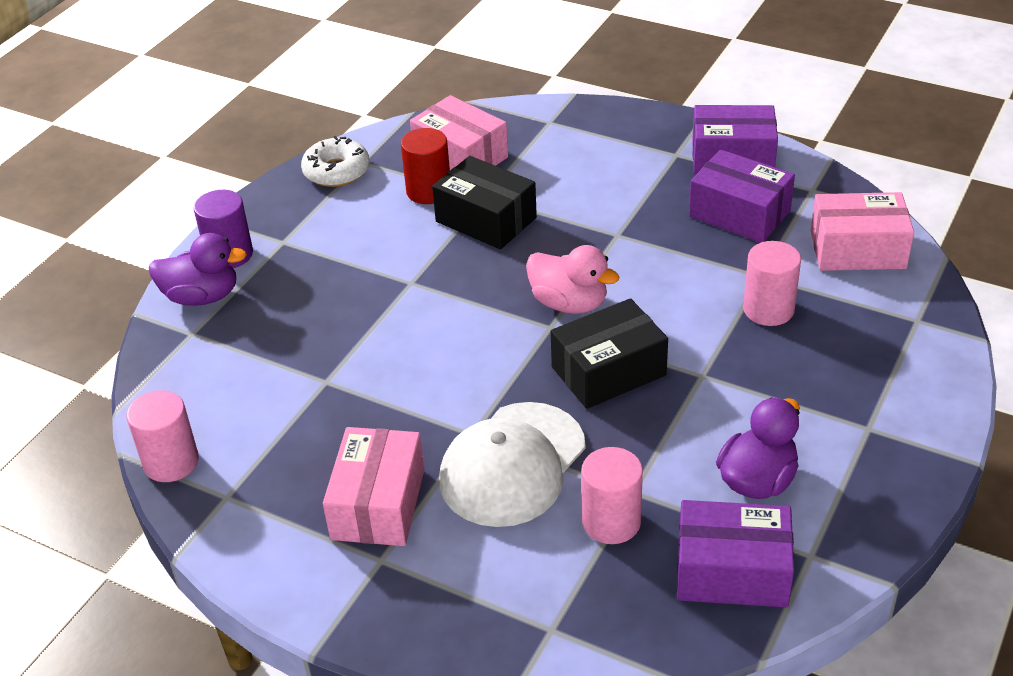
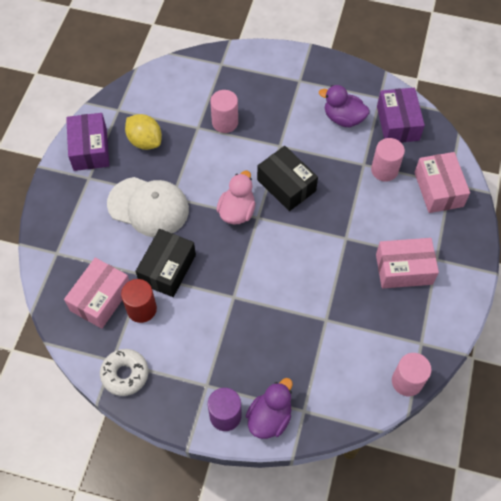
camera: 105 degrees left, 20 degrees up
(202, 297) = (269, 417): purple duck -> purple duck turned 45 degrees clockwise
(512, 464) = (361, 216): white cap -> white cap (148, 207)
(739, 213) = (145, 141): purple box -> yellow lemon
(857, 250) = (170, 88): pink box -> pink box (438, 189)

